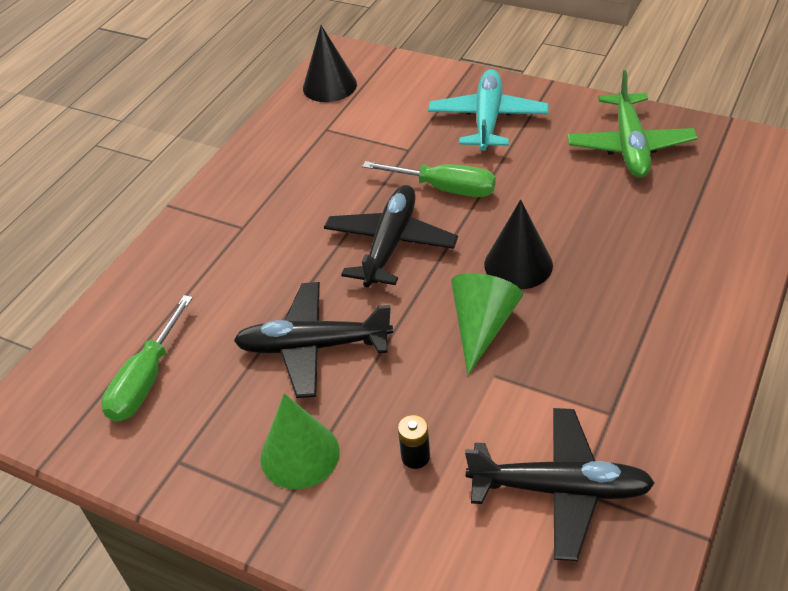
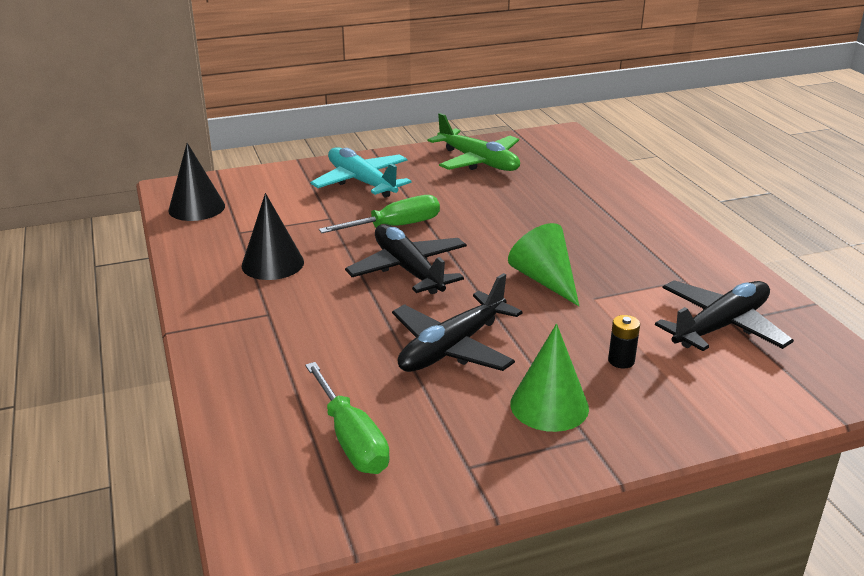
camera: 50 degrees left, 15 degrees down
(518, 264) = (512, 241): black cone -> black cone (272, 264)

